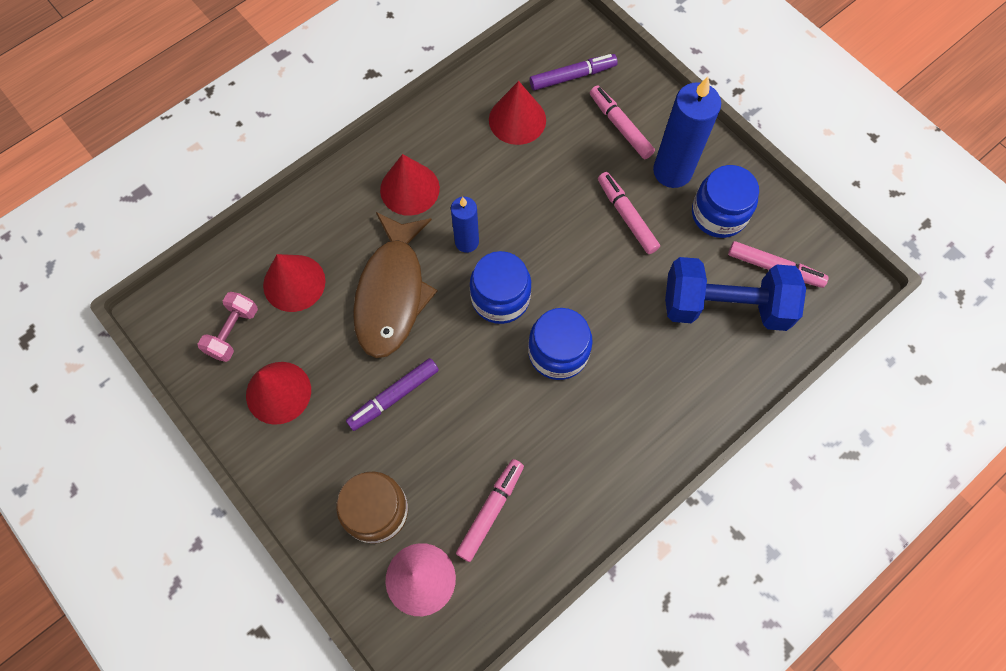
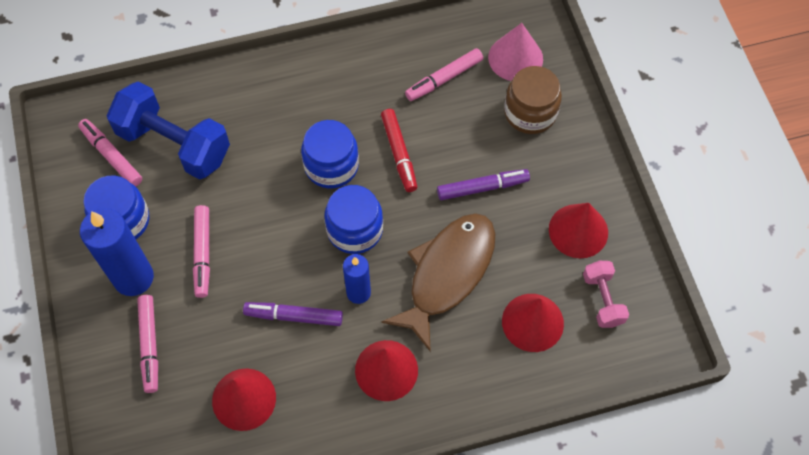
camera: 155 degrees left, 5 degrees down
(233, 332) = (602, 299): pink dumbbell -> pink dumbbell turned 60 degrees counterclockwise
(496, 396) = (399, 153): none -> red marker
(572, 76) = (159, 424): purple marker -> purple marker (294, 316)

